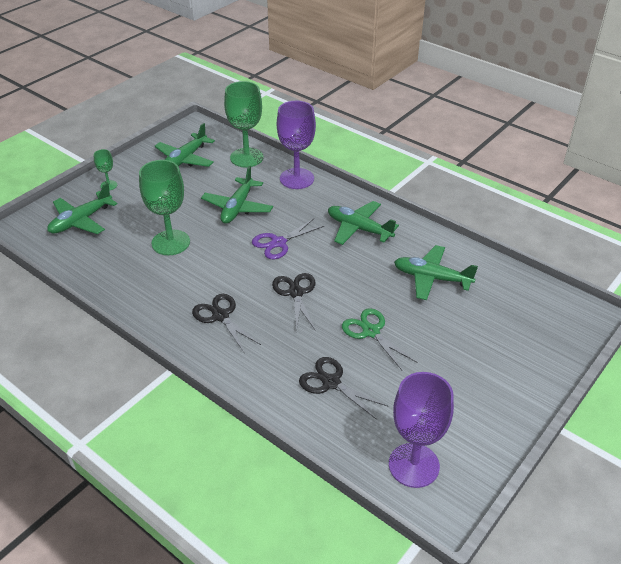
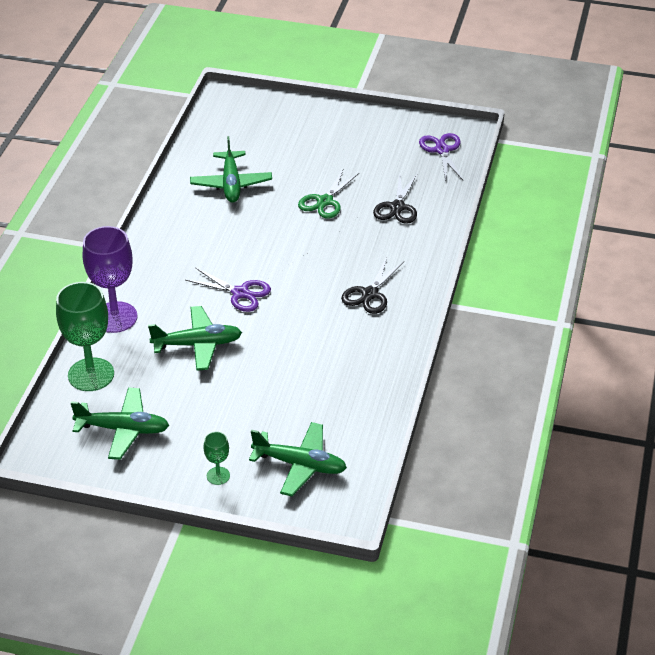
camera: 115 degrees left, 0 degrees up
(171, 242) = (290, 372): green goblet -> none
(296, 293) = (306, 258): black scissors -> none
(359, 229) = (183, 245): green plane -> none
(413, 465) = (442, 150): purple goblet -> purple scissors

